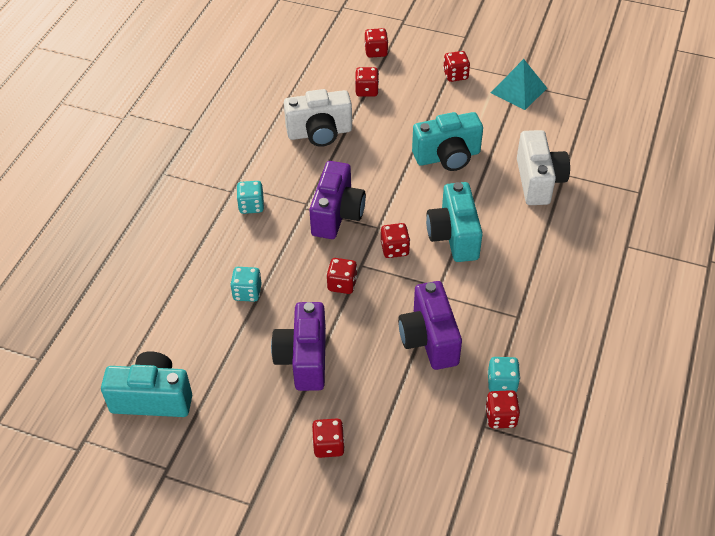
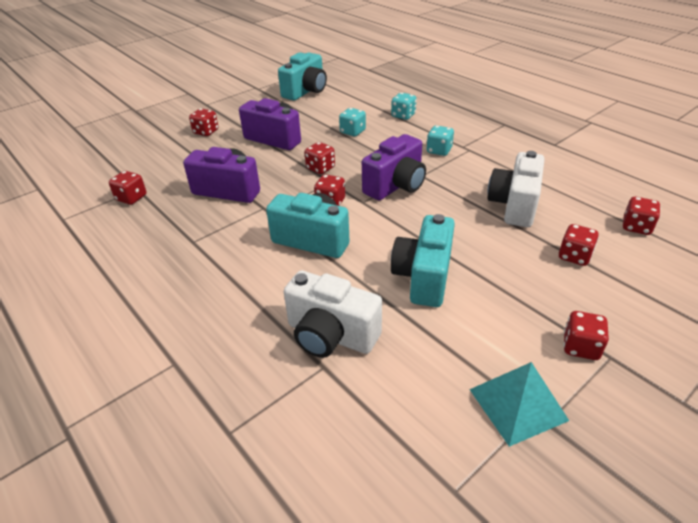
camera: 120 degrees right, 10 degrees down
(337, 214) = (396, 186): purple camera -> purple camera turned 90 degrees counterclockwise
(376, 52) = (658, 289): red dice -> red dice (636, 227)
(502, 383) = (153, 209): turquoise dice -> turquoise dice (403, 115)

